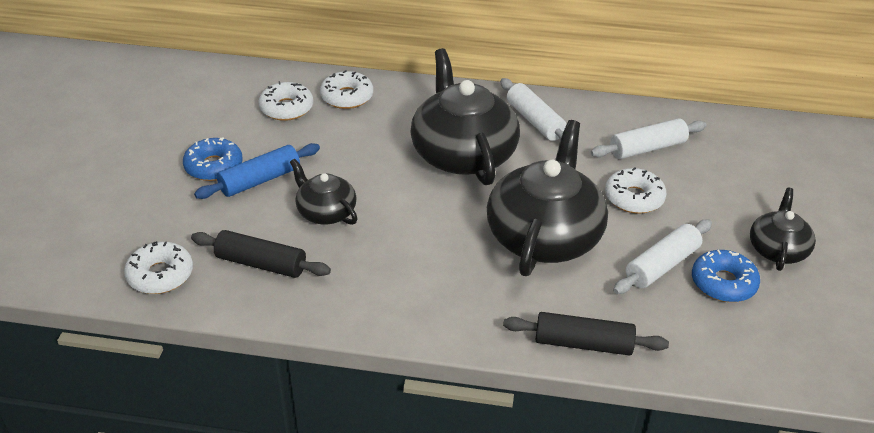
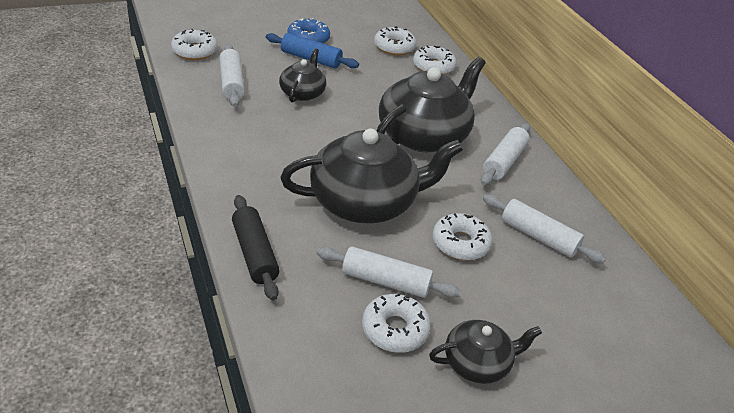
camera: 55 degrees right, 0 degrees up
(261, 263) = (232, 83): black rolling pin -> white rolling pin
(723, 283) = (394, 329): blue donut -> white donut

